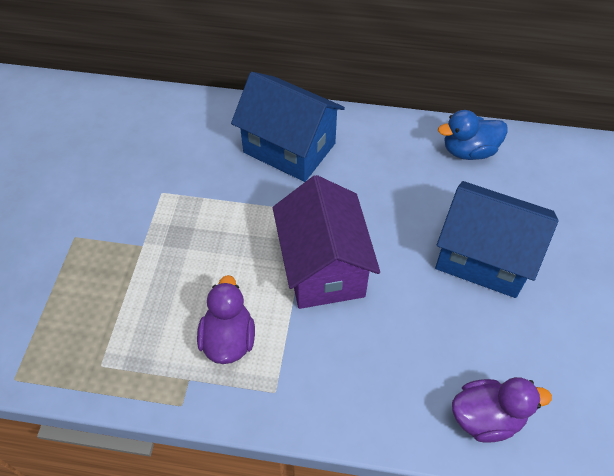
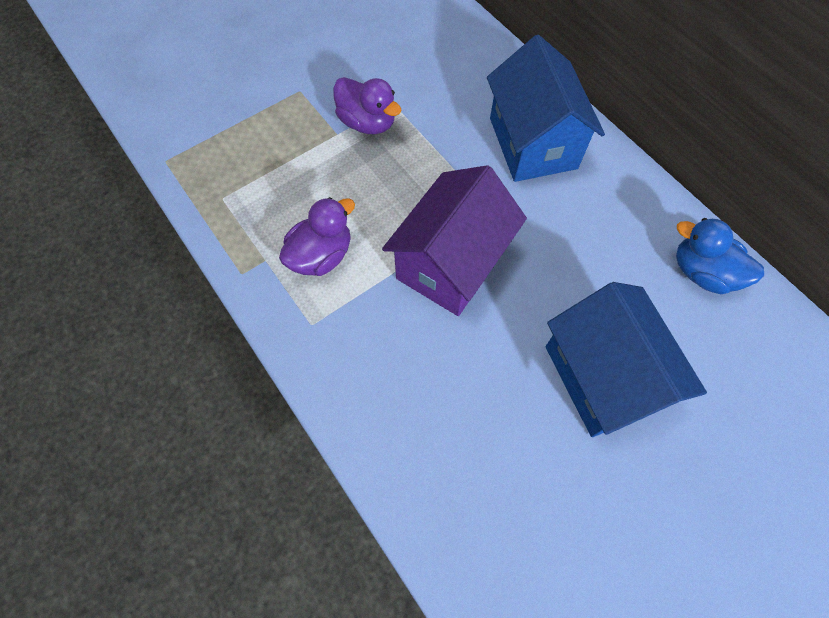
camera: 45 degrees right, 10 degrees up
(486, 417) = (447, 504): purple duck -> purple duck (367, 123)

